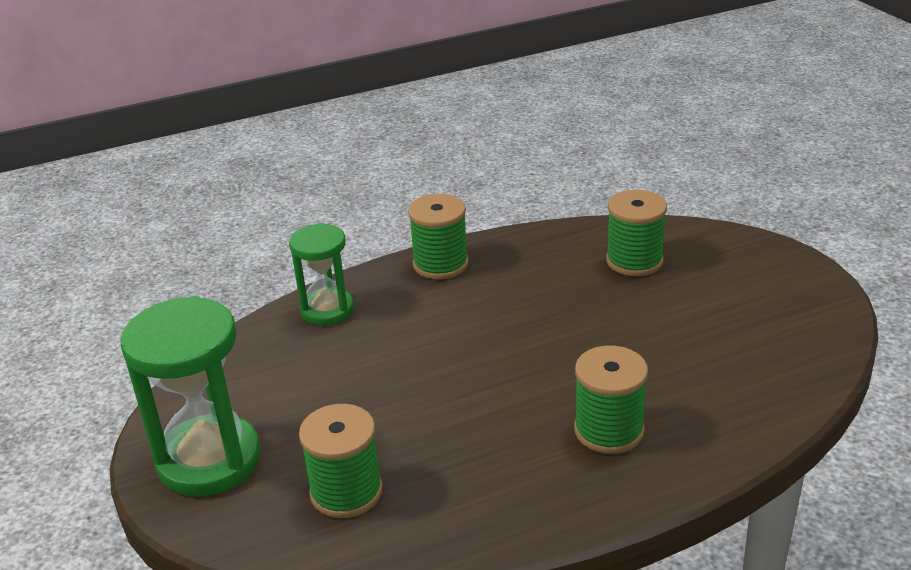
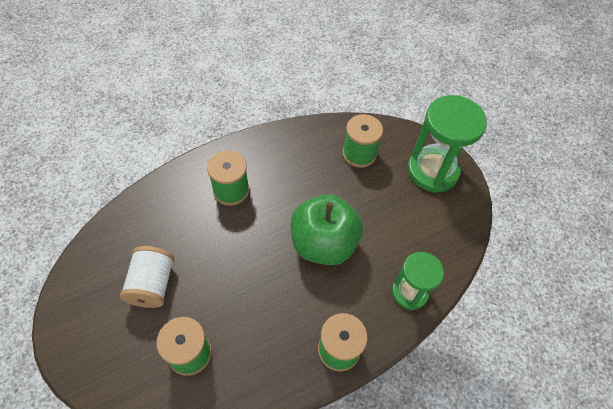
camera: 170 degrees right, 25 degrees up
(444, 359) = (323, 243): none -> green apple
(708, 317) = (152, 284): none -> white spool

